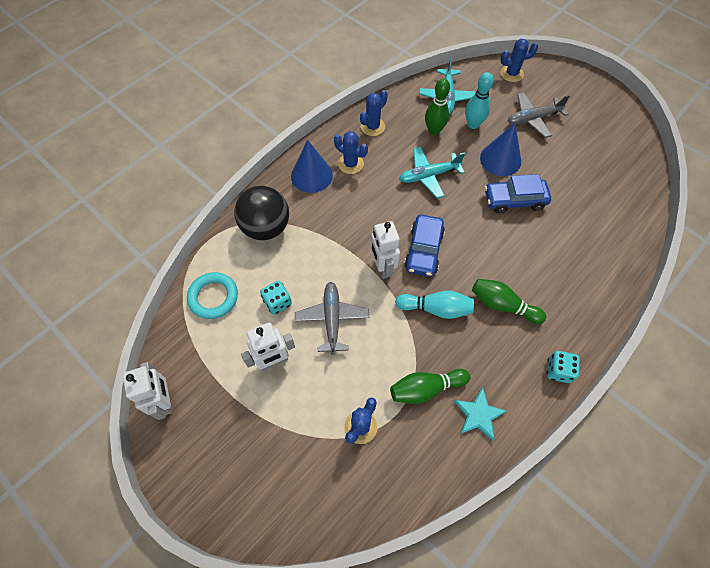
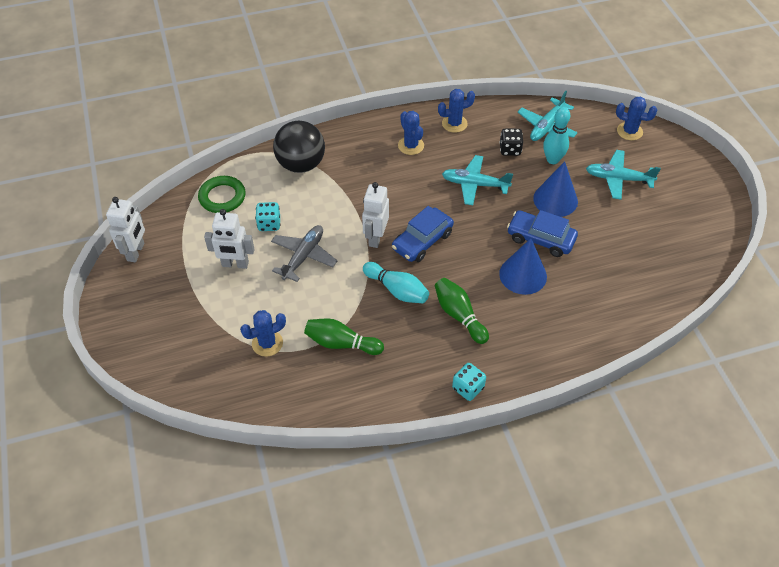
camera: 30 degrees right, 10 degrees down
(213, 297) = (222, 197): turquoise ring -> green ring
(311, 175) = (369, 141): blue cone -> blue cone (523, 275)
(434, 130) = (510, 149): green bowling pin -> black dice
(478, 415) = (370, 384): turquoise star -> none
(533, 119) = (618, 179): grey plane -> turquoise plane

